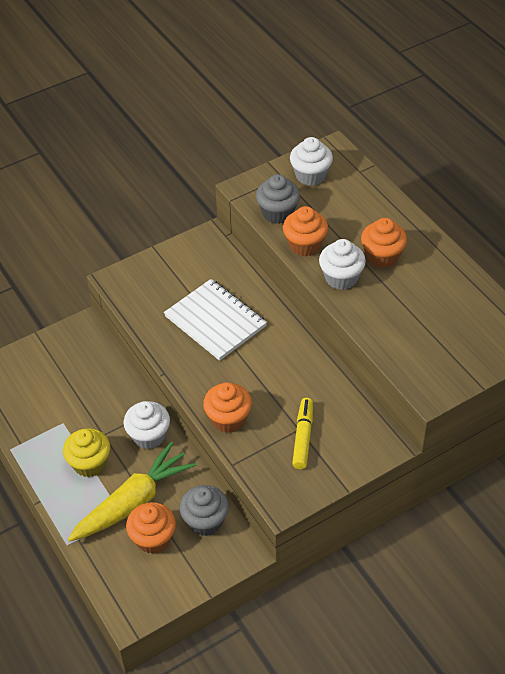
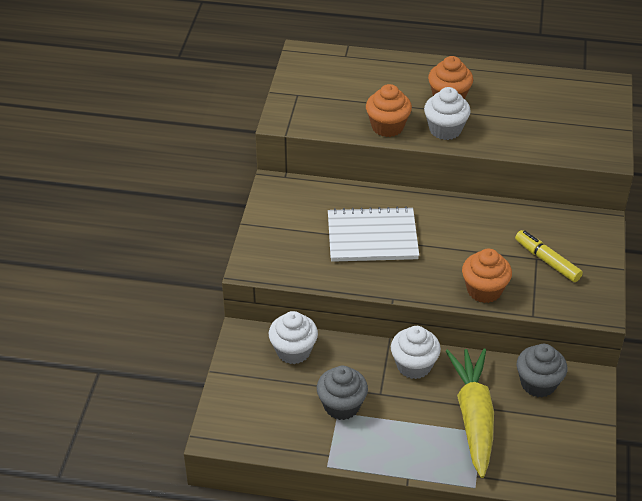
camera: 50 degrees left, 5 degrees down
(89, 463) = (402, 421): yellow cupcake -> none
(153, 538) = (524, 426): orange cupcake -> none
(278, 213) = (334, 119): grey cupcake -> grey cupcake (341, 406)
(310, 175) = (316, 80): white cupcake -> white cupcake (293, 351)

